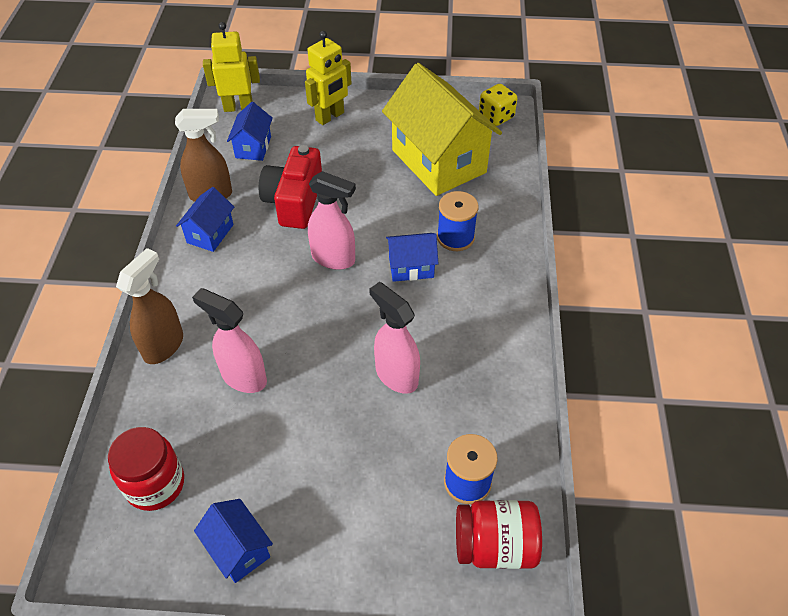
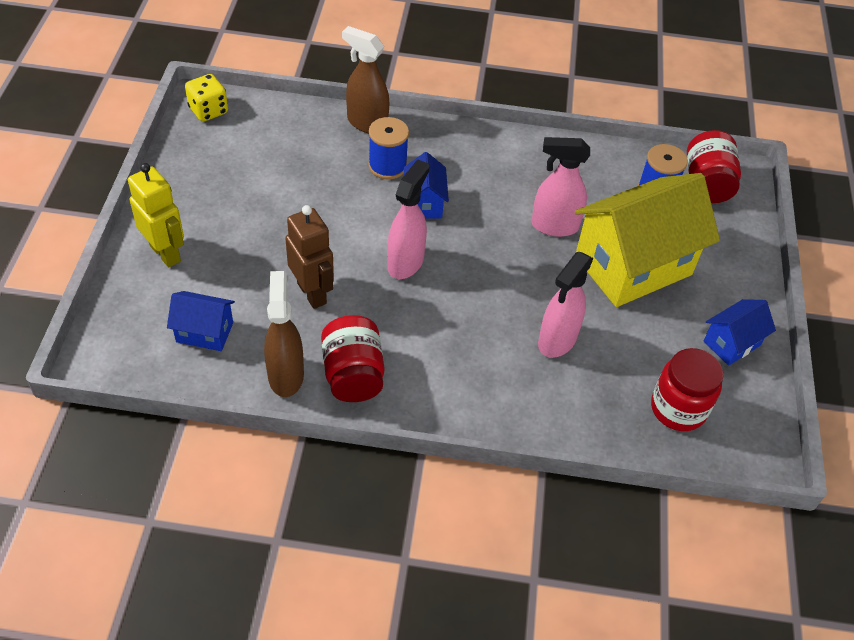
camera: 90 degrees left, 0 degrees up
(164, 345) = (516, 411): brown spray bottle -> brown spray bottle (366, 123)
(210, 233) = (353, 374): blue house -> red jar
(238, 107) = (116, 349): yellow robot -> none
(294, 201) = (312, 293): red camera -> brown robot
(396, 375) = (554, 226): pink spray bottle -> pink spray bottle turned 45 degrees clockwise
(438, 161) = (271, 165): yellow house -> yellow house (633, 265)

